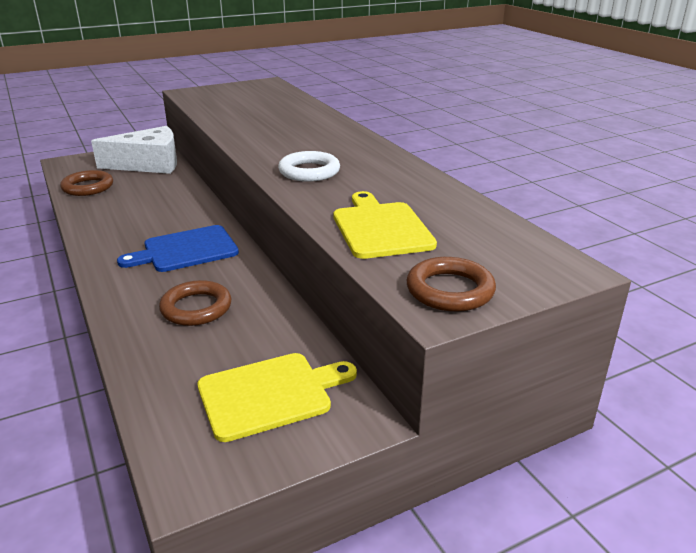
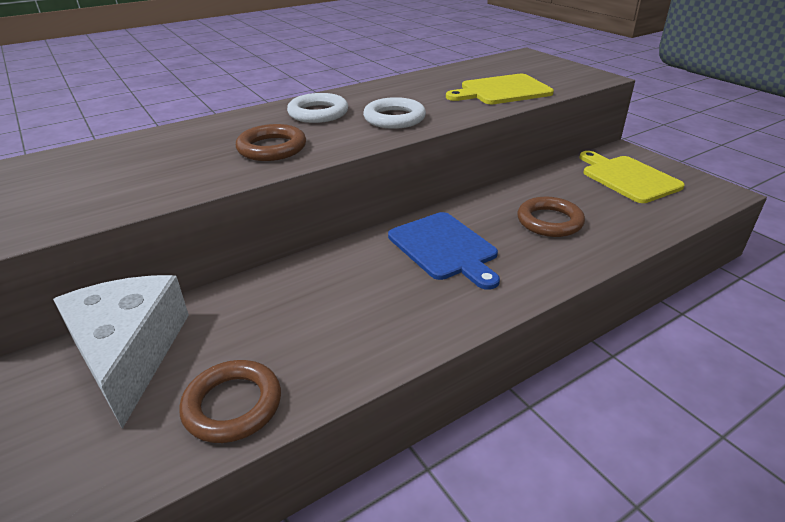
camera: 95 degrees left, 5 degrees up
(335, 146) = (318, 113): none -> white ring
(450, 290) = (573, 75): brown ring -> brown ring (272, 148)

